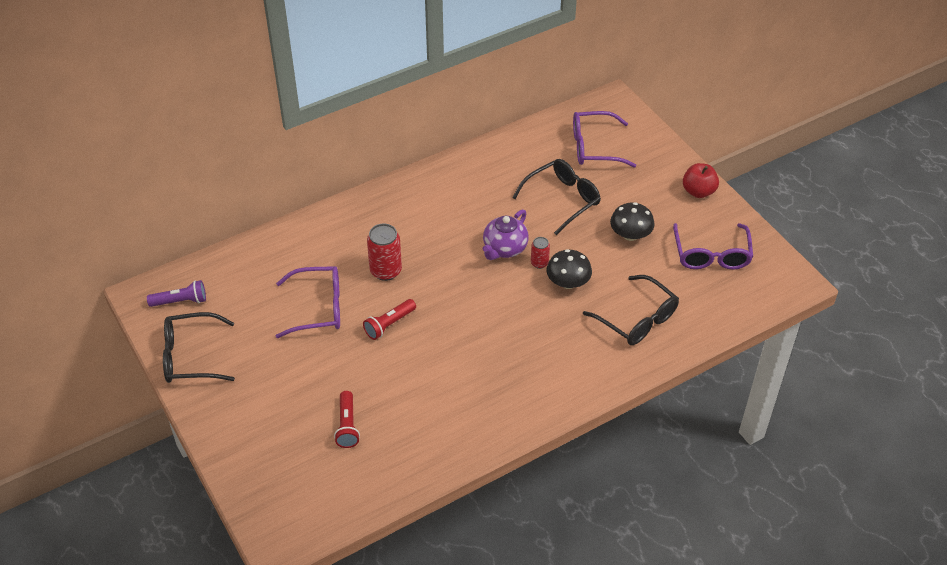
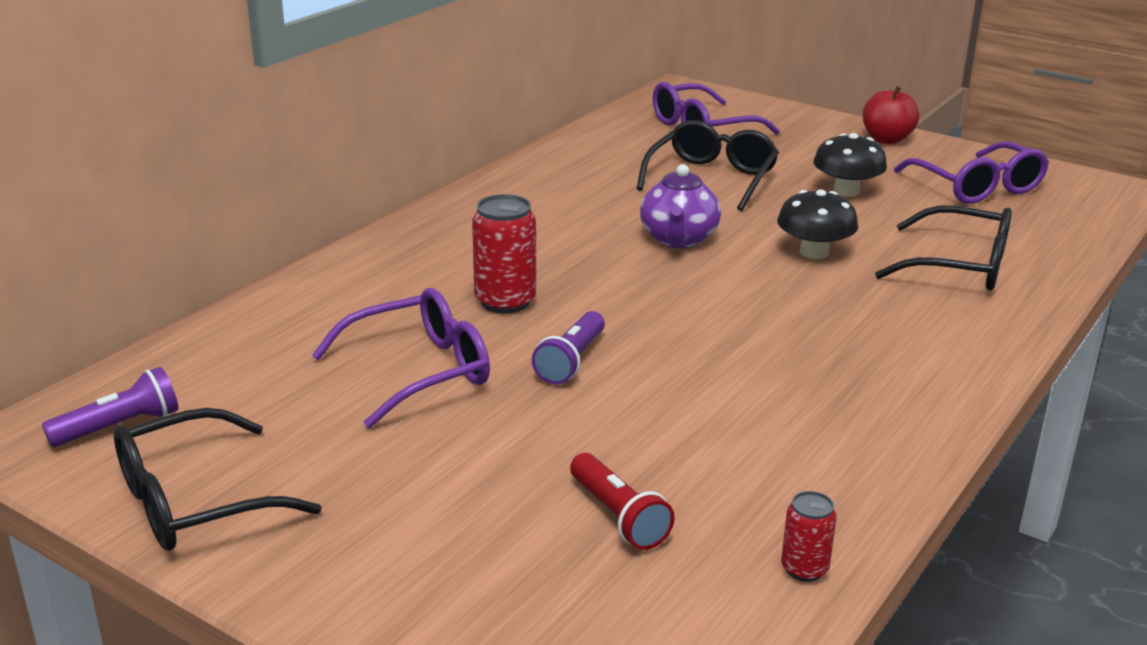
camera: 25 degrees left, 20 degrees down
(389, 324) = (571, 361): red flashlight -> purple flashlight
(539, 263) = (748, 242): red can -> red can (804, 569)

